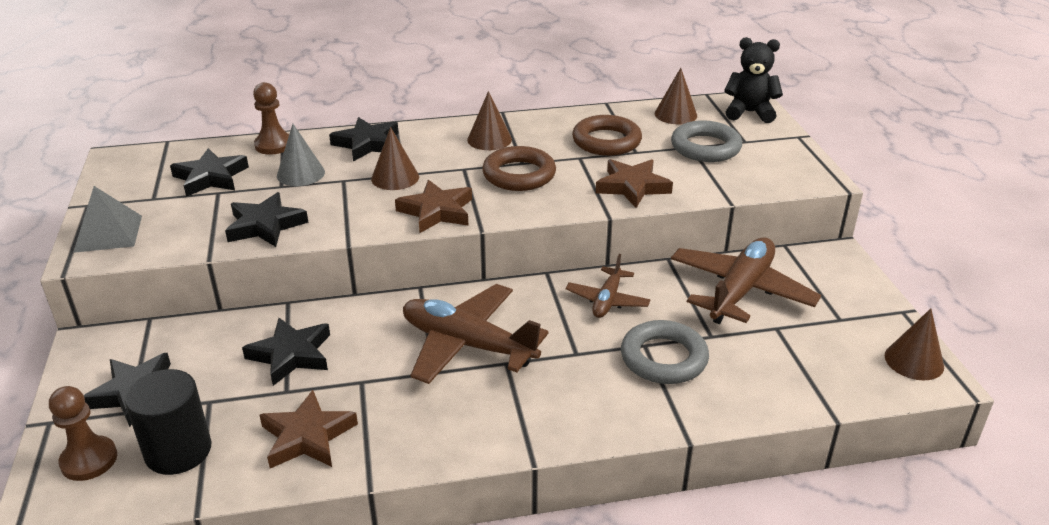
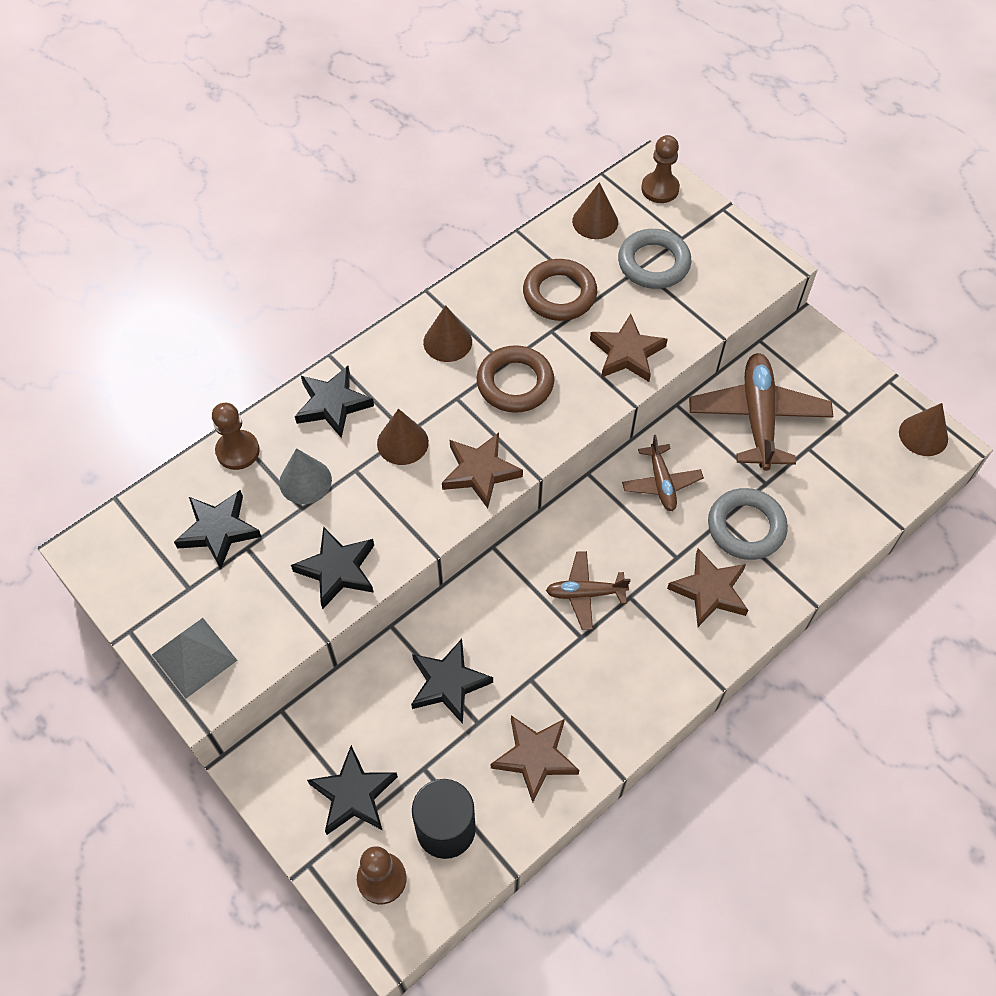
camera: 30 degrees left, 25 degrees up
(467, 345) = (585, 593): brown plane -> brown plane, size x0.56
(587, 388) = (710, 591): none -> brown star
(749, 112) = (660, 189): black teddy bear -> brown pawn

